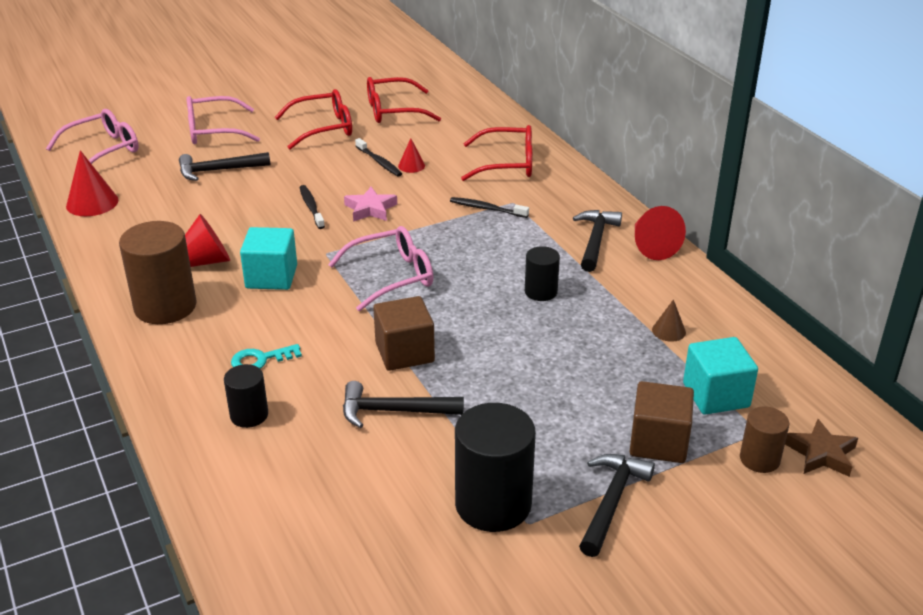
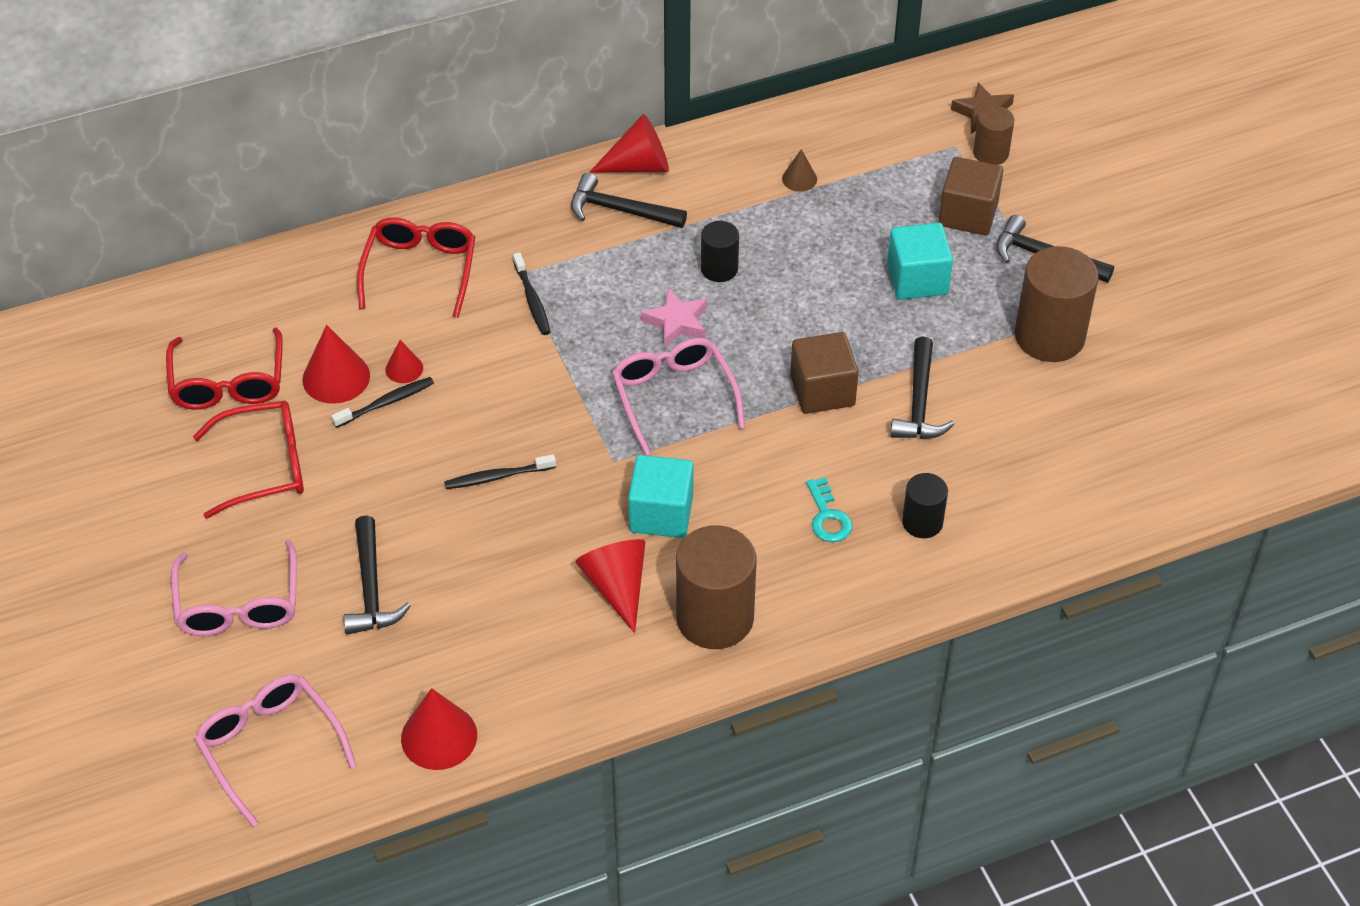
camera: 85 degrees left, 15 degrees up
(323, 128) = (265, 466): red glasses -> red glasses turned 90 degrees clockwise
(370, 209) = (513, 414): pink star -> pink star (677, 322)
(401, 143) = (336, 377): none -> red cone
(487, 209) = (532, 300): black toothbrush -> black toothbrush turned 45 degrees counterclockwise
(493, 504) = (1049, 336): black cylinder -> brown cylinder
(716, 395) = (903, 164): turquoise cube -> turquoise cube (917, 279)

